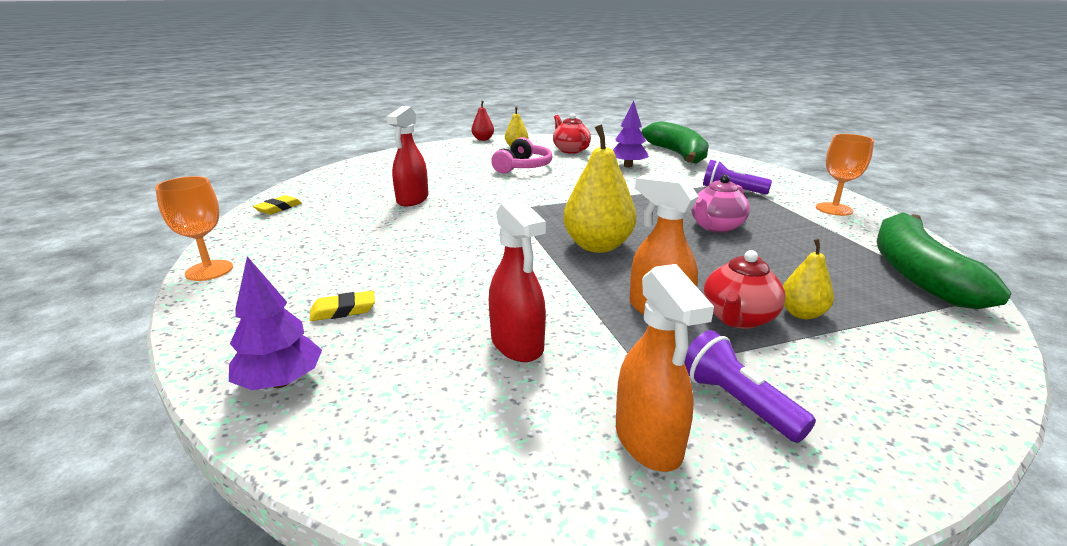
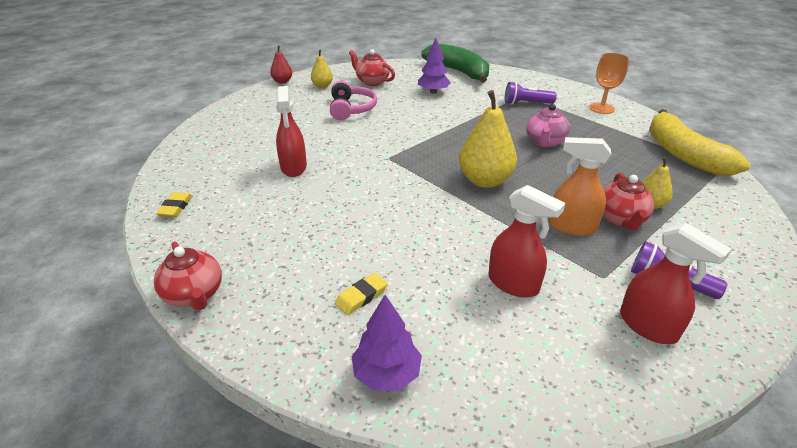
camera: 25 degrees left, 10 degrees up
(209, 270) = (194, 295): orange goblet -> red teapot
(648, 441) = (648, 326): orange spray bottle -> red spray bottle
(917, 273) = (683, 154): green banana -> yellow banana

